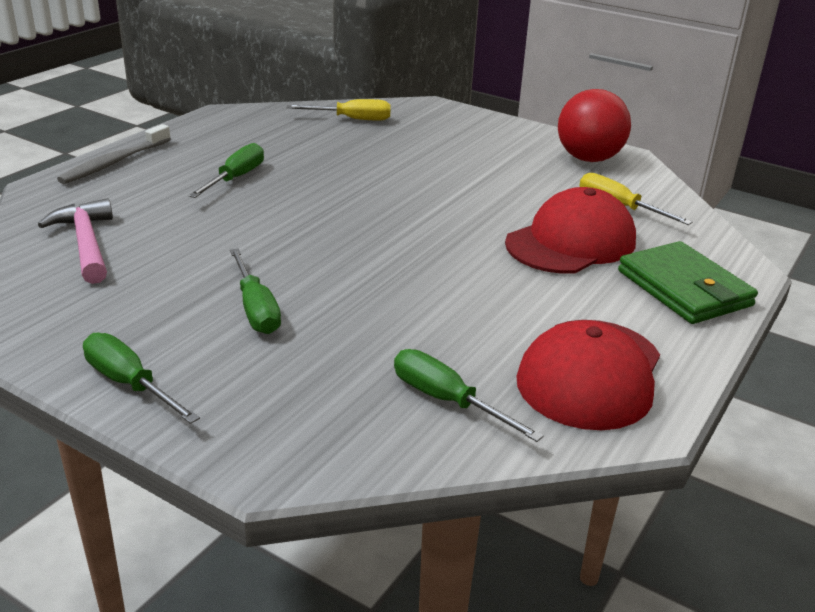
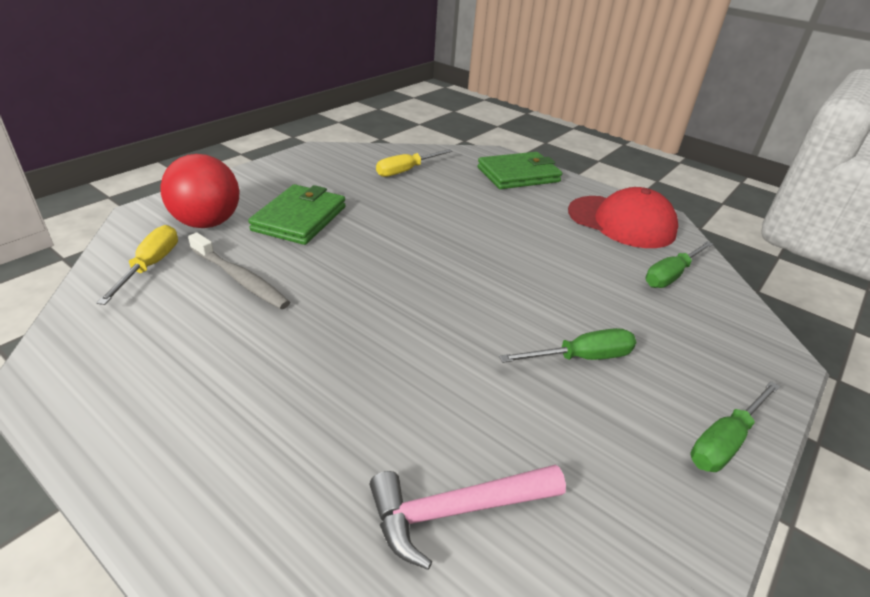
camera: 85 degrees left, 5 degrees up
(114, 162) = (181, 504): grey toothbrush -> grey toothbrush (240, 279)
(235, 178) = (289, 366): green screwdriver -> none
(458, 161) = (299, 218): none -> green wallet
(571, 242) = (459, 197): red cap -> none
(588, 159) = (318, 164): red ball -> red ball (207, 223)

